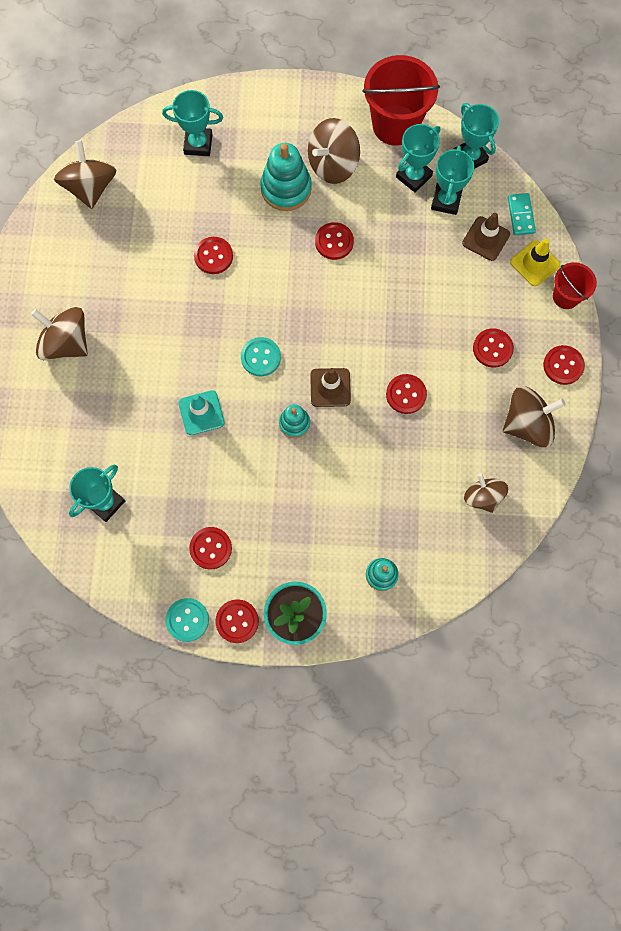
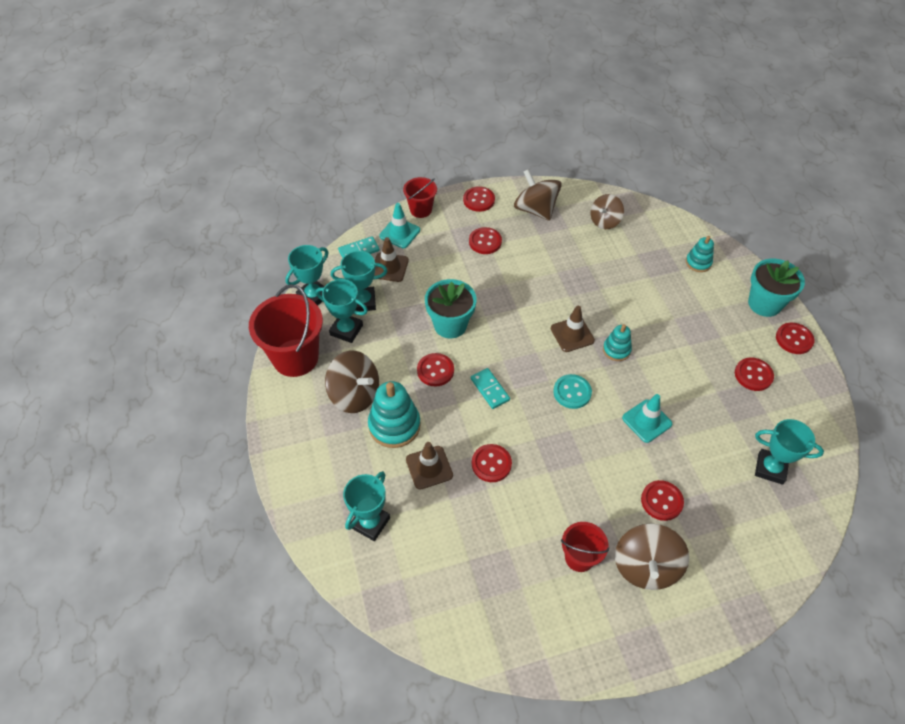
camera: 110 degrees left, 20 degrees down
(90, 187) = (462, 616): brown spinning top -> none
(97, 294) = (579, 557): none -> red bucket
(187, 620) = (817, 372): turquoise button -> none
(198, 144) = (370, 523): turquoise trophy -> turquoise trophy turned 45 degrees clockwise
(231, 204) = (429, 467): none -> brown traffic cone
(293, 283) = (489, 389): none -> turquoise domino
(386, 273) = (450, 325): none -> turquoise flower pot
(406, 394) = (551, 284): red button -> red button (661, 501)
(534, 263) = (399, 233): yellow traffic cone -> turquoise traffic cone

